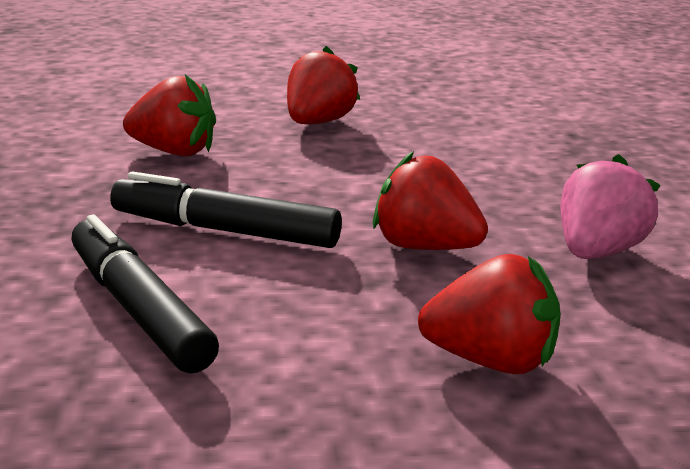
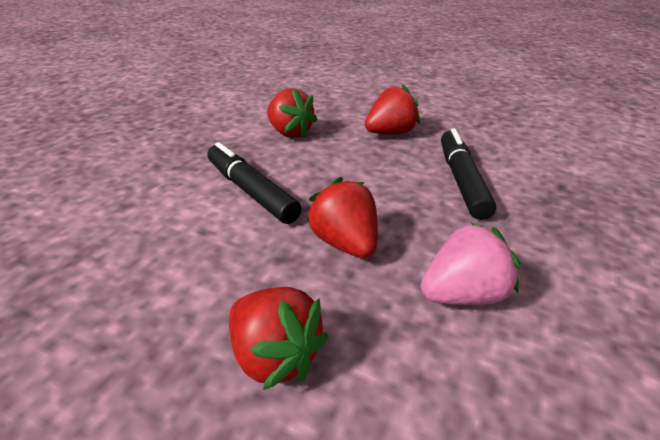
camera: 35 degrees right, 10 degrees up
(139, 310) = (147, 228): black marker -> black marker (462, 181)

